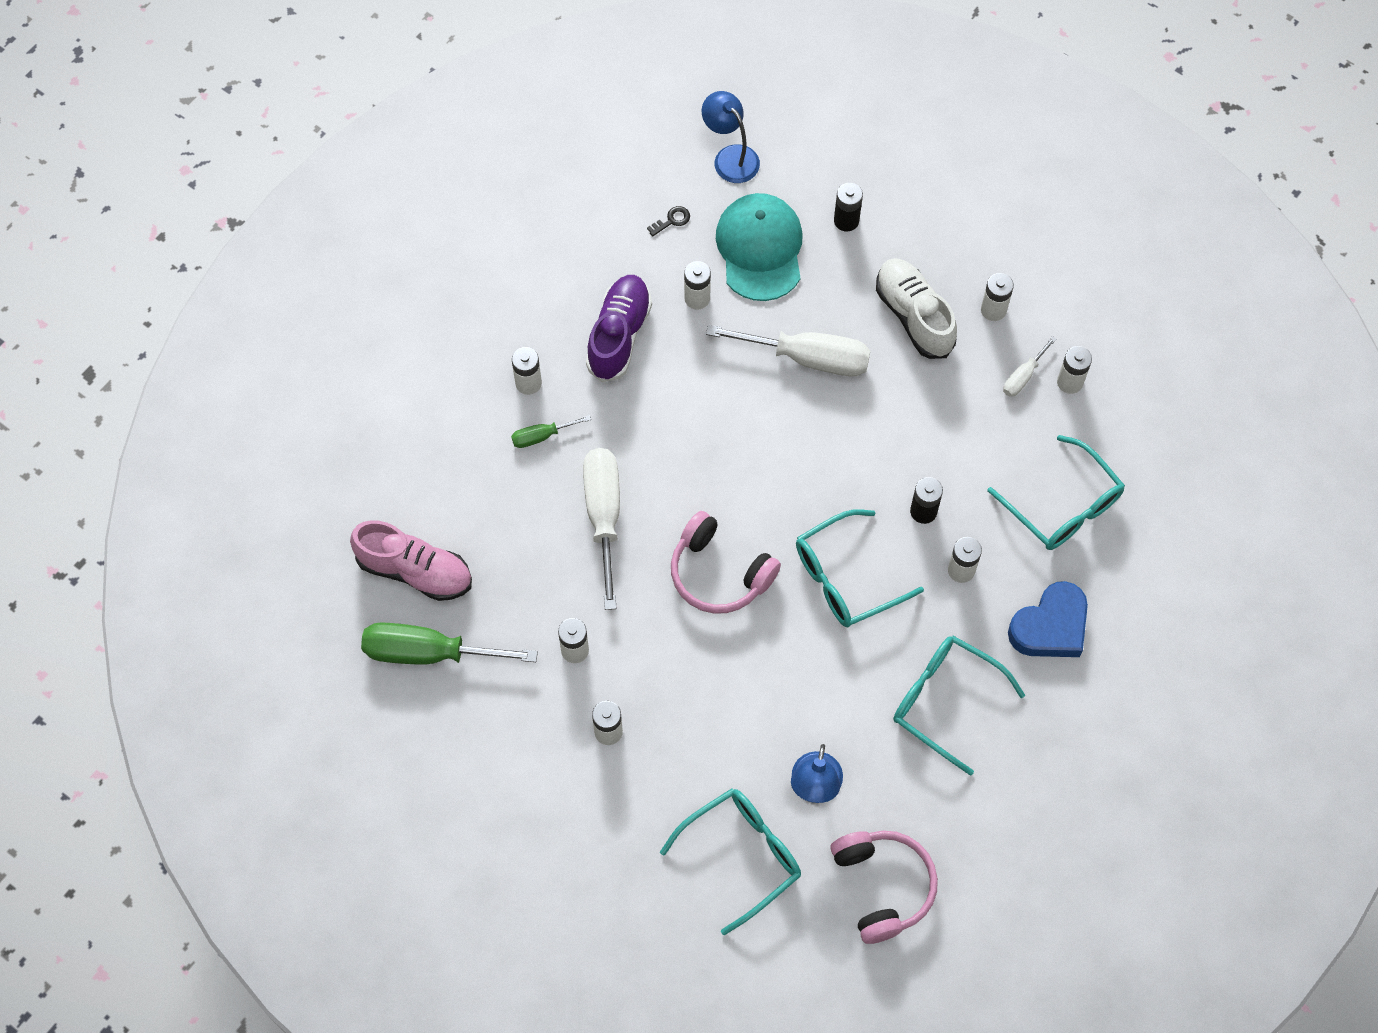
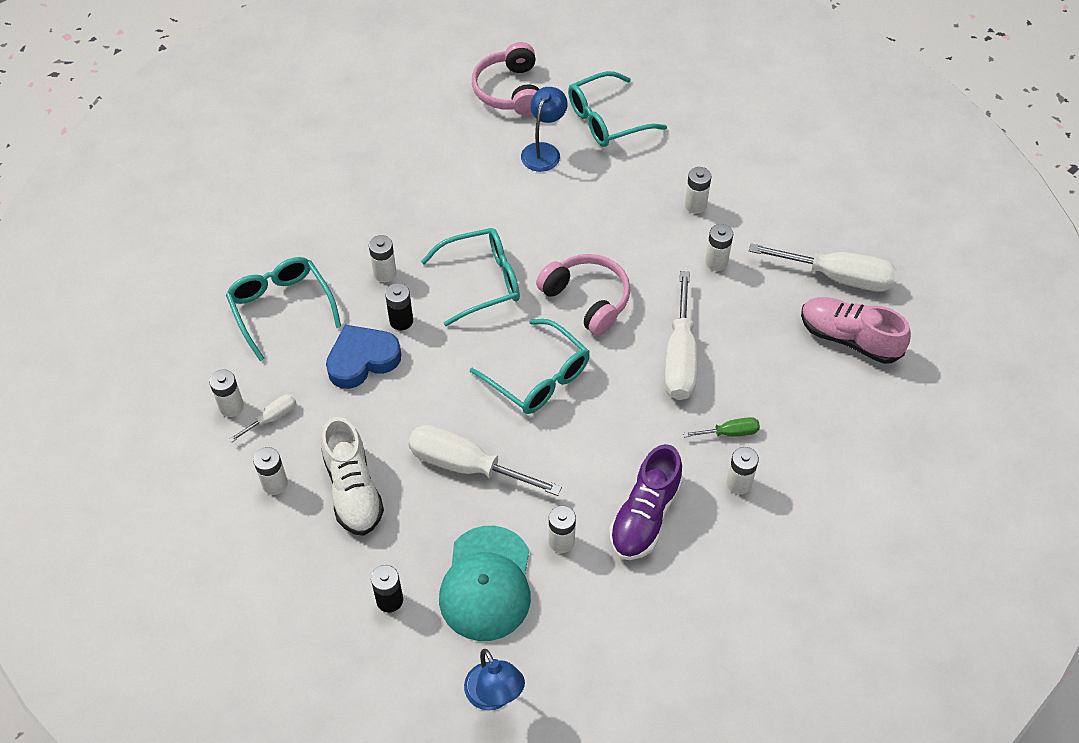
camera: 170 degrees left, 10 degrees down
(428, 653) = (837, 277): green screwdriver -> white screwdriver
(672, 220) = (572, 630): black key -> none
(945, 702) = (429, 188): turquoise glasses -> turquoise glasses (538, 377)
(1050, 626) = (328, 225): blue heart -> blue heart (362, 360)

